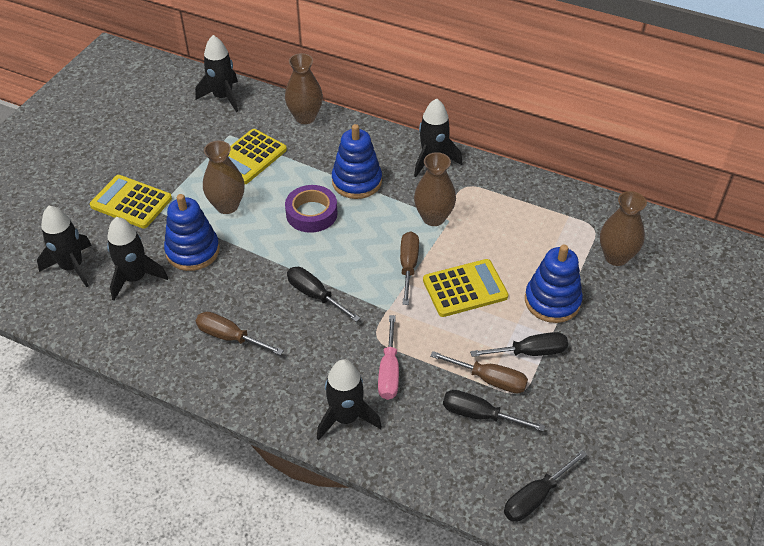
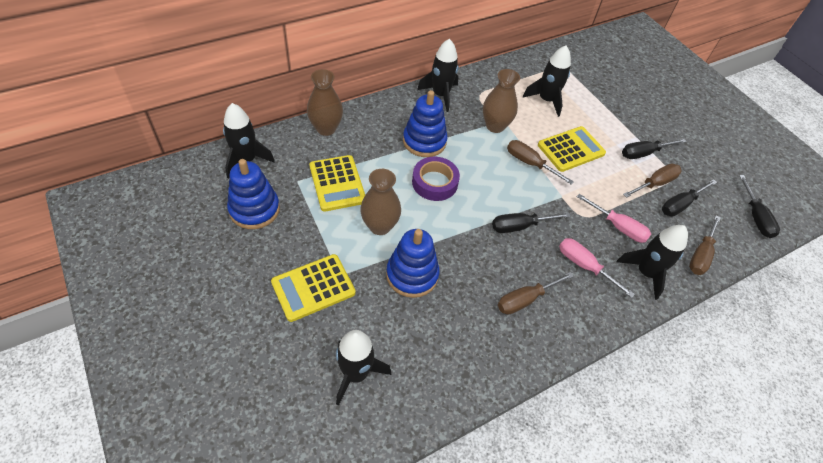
camera: 60 degrees left, 5 degrees up
(135, 278) = (410, 331): black rocket -> black rocket (546, 100)
(309, 364) = (584, 266): none -> pink screwdriver
(418, 459) = (700, 255): none -> brown screwdriver
(465, 289) = (571, 149): yellow calculator -> yellow calculator turned 45 degrees clockwise
(530, 352) = (644, 153): black screwdriver -> black screwdriver turned 135 degrees counterclockwise
(552, 301) = (609, 119): blue stacking toy -> blue stacking toy (254, 209)
(616, 257) = (593, 74): brown vase -> none

